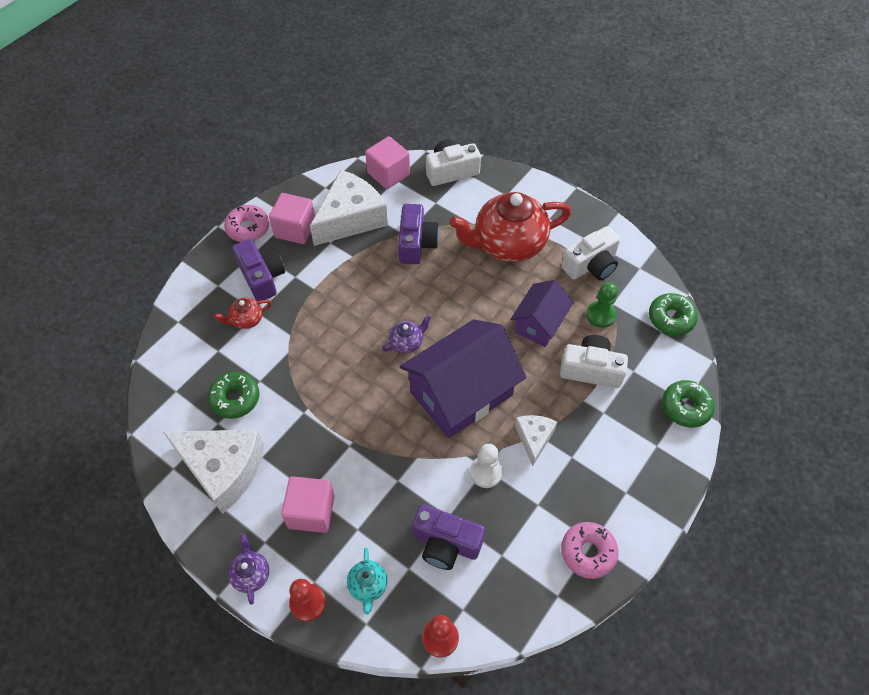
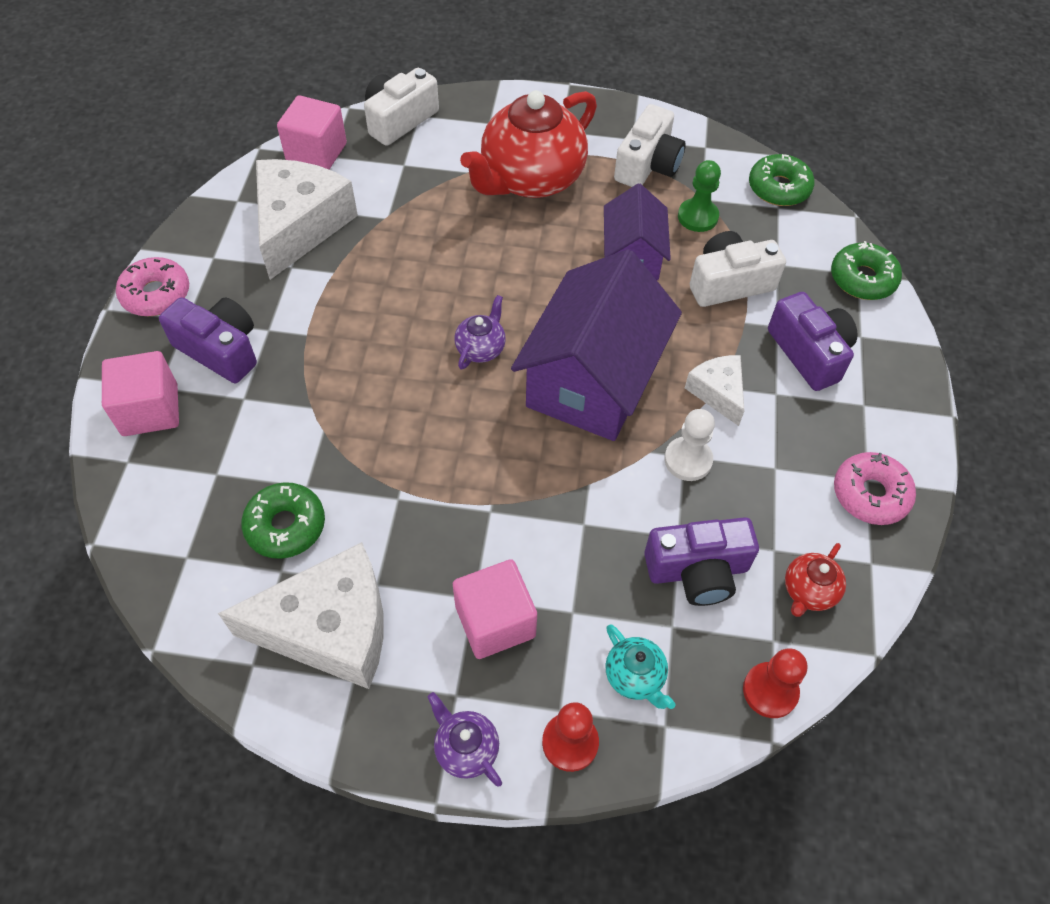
camera: 30 degrees left, 0 degrees up
(246, 320) = (234, 415): red teapot -> red teapot (808, 591)
(295, 229) = (228, 269): pink cube -> pink cube (150, 410)
(416, 243) = (412, 223): purple camera -> purple camera (809, 353)

